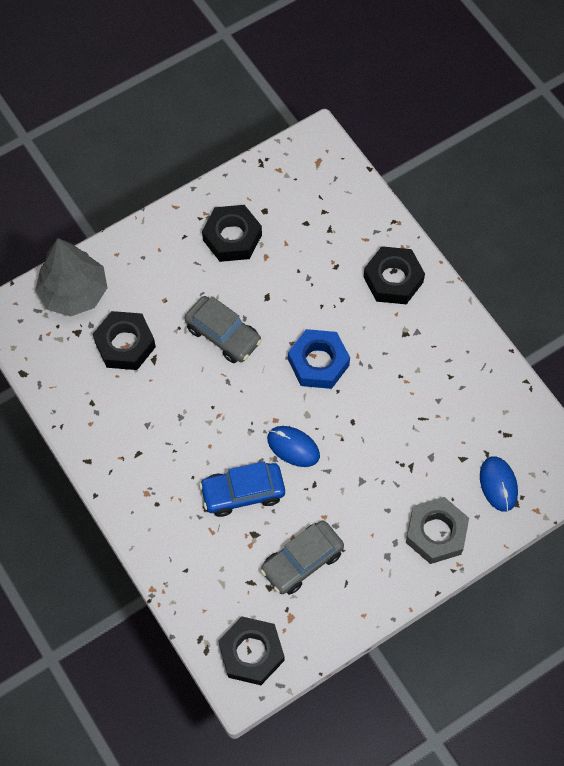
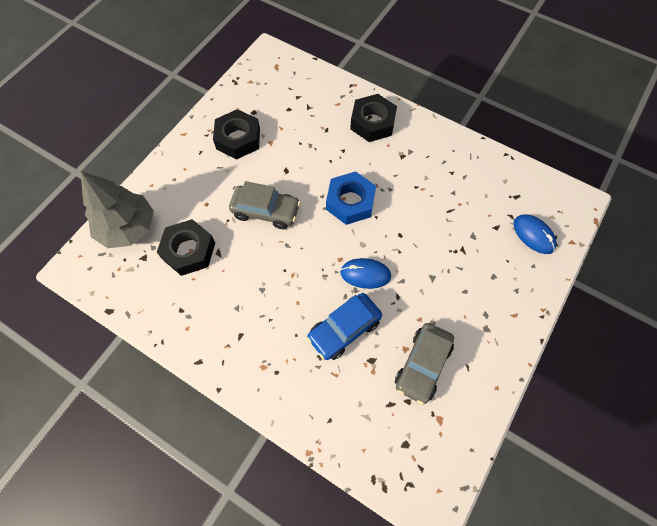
camera: 25 degrees left, 0 degrees up
(251, 653) = (424, 470): black nut -> none
(436, 533) = (512, 293): grey nut -> none

